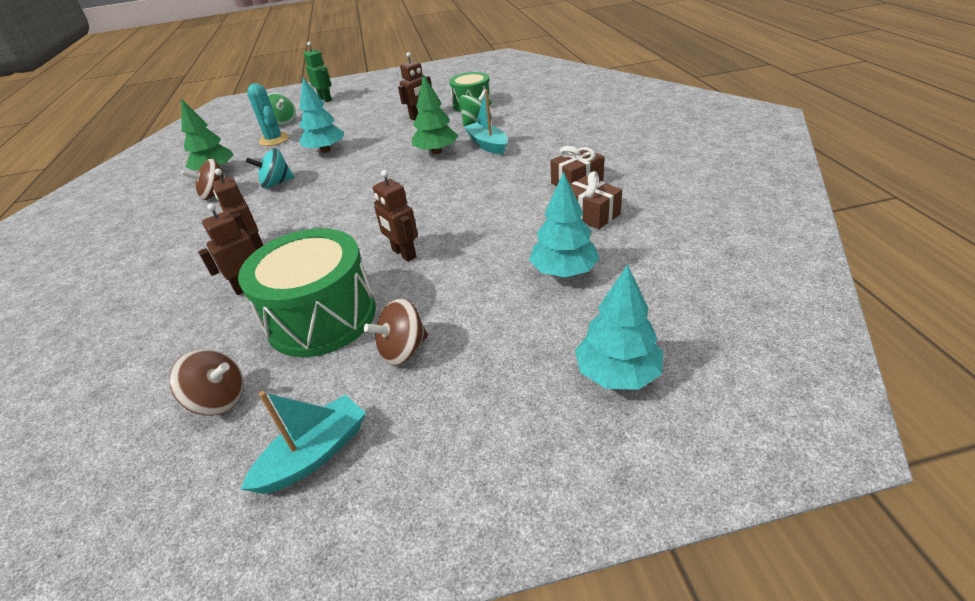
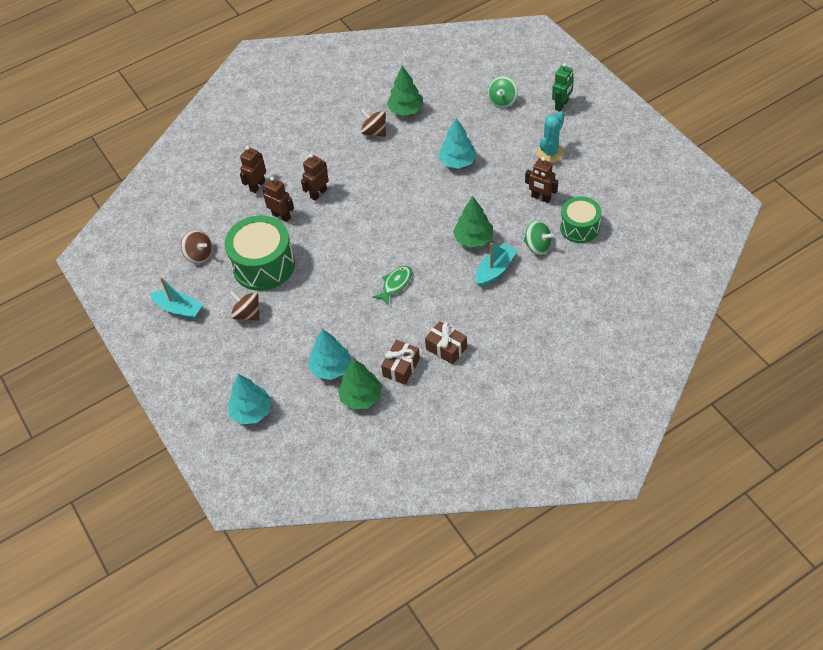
camera: 70 degrees right, 15 degrees up
(219, 399) = (199, 255): brown spinning top -> brown spinning top turned 45 degrees counterclockwise
(274, 140) = (467, 115): turquoise cactus -> turquoise cactus (550, 153)
(276, 183) = (398, 159): turquoise spinning top -> none
(403, 254) = (330, 277): brown robot -> brown robot (257, 186)
(458, 204) = (395, 284): none -> green fish
(627, 251) = (361, 397): none -> green tree

